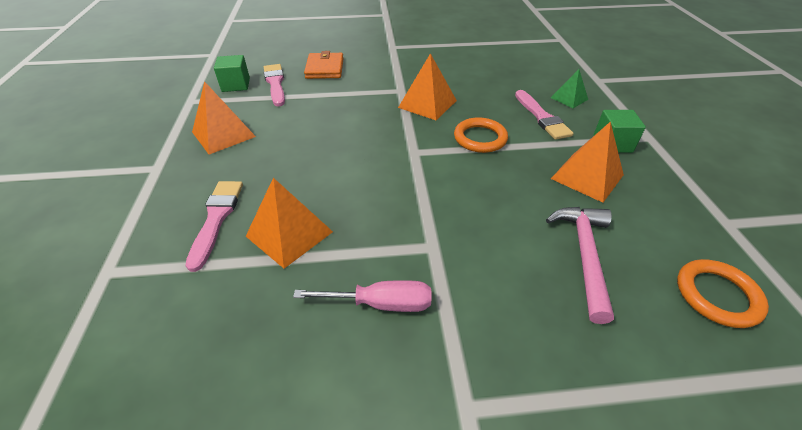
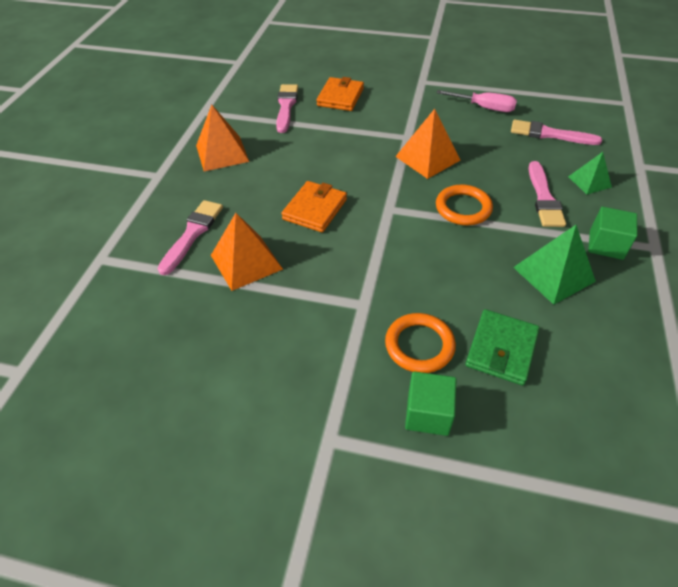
camera: 20 degrees right, 5 degrees up
(236, 85) = (249, 101): green cube -> green cube (428, 413)
(342, 167) = (315, 209): none -> orange wallet
(380, 303) = (297, 340): pink screwdriver -> pink screwdriver (484, 108)
(517, 69) = (549, 134): none -> pink brush
(584, 255) = (501, 349): pink hammer -> green wallet
(587, 176) = (553, 274): orange pyramid -> green pyramid
(717, 295) = (612, 421): orange ring -> orange ring (419, 345)

